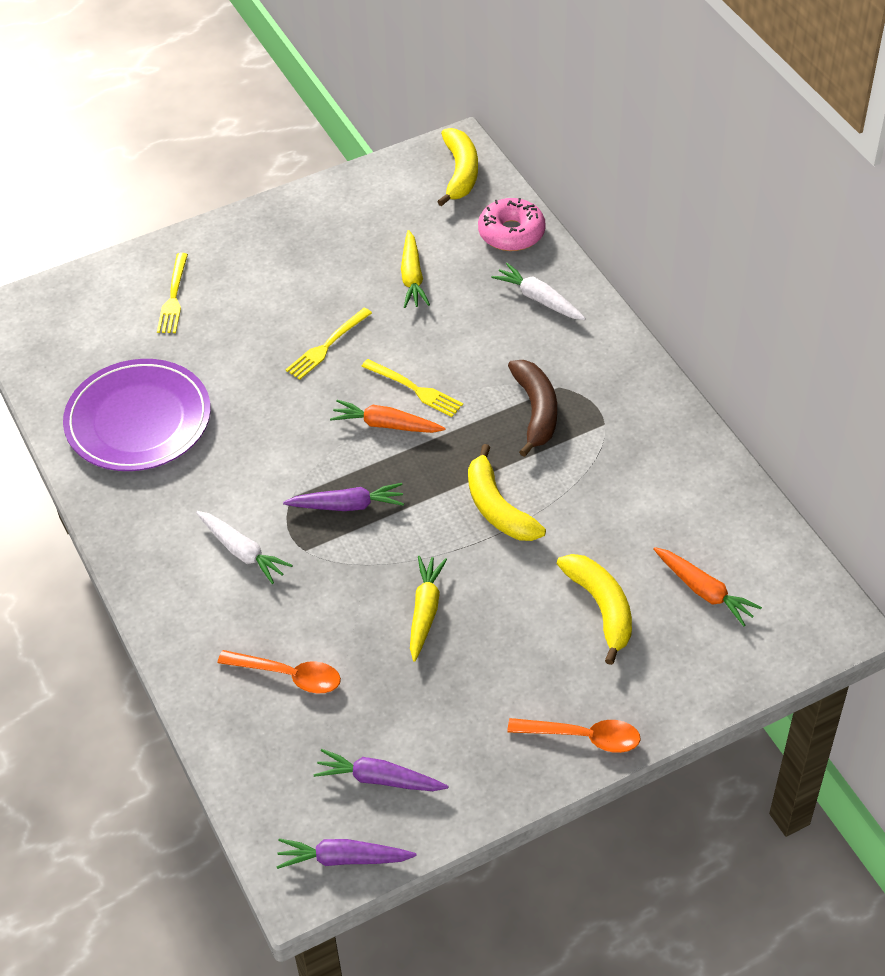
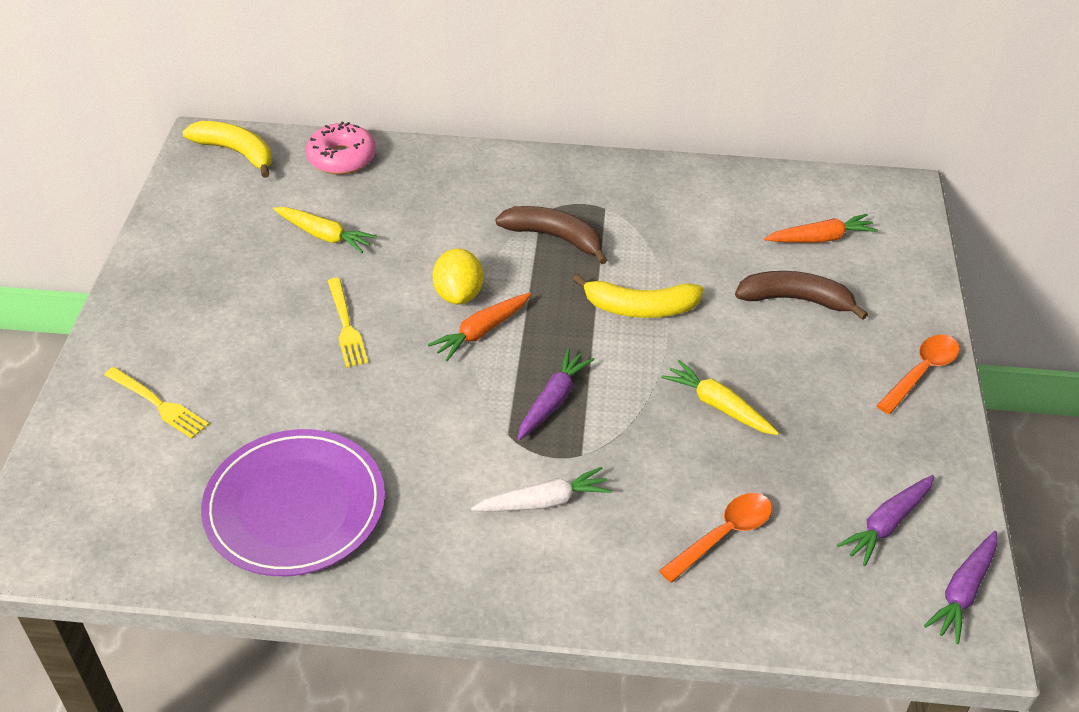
camera: 60 degrees left, 5 degrees down
(415, 389) = (459, 294): yellow fork -> yellow lemon
(539, 299) = (433, 178): white carrot -> none
(601, 608) = (795, 300): yellow banana -> brown banana

